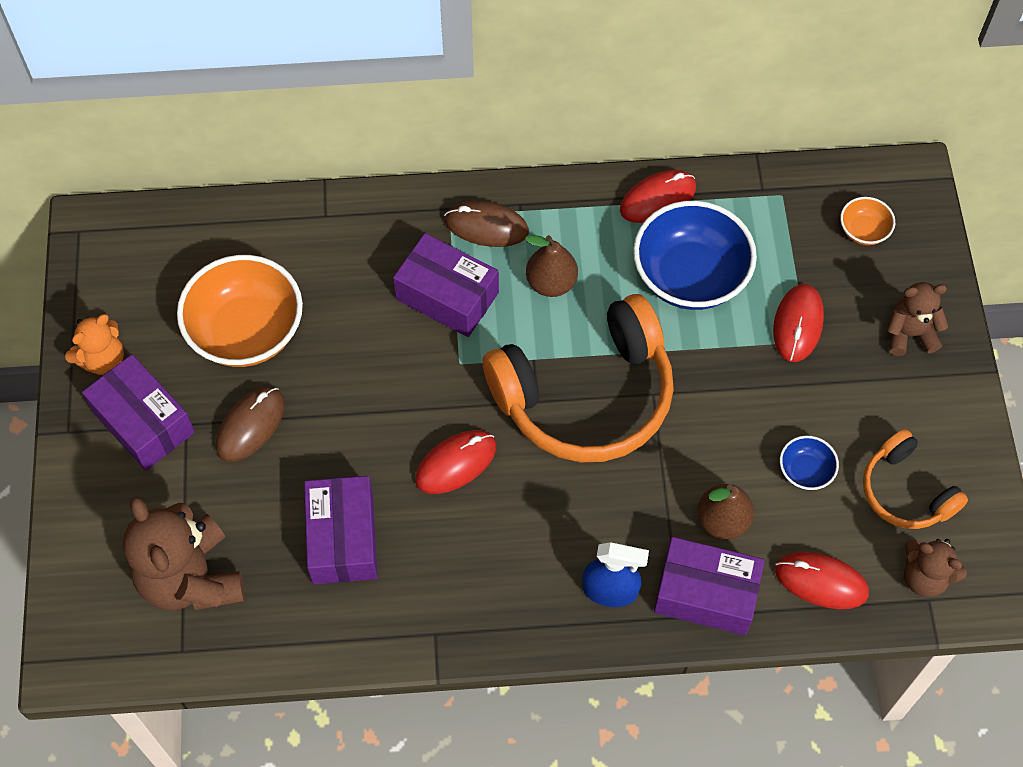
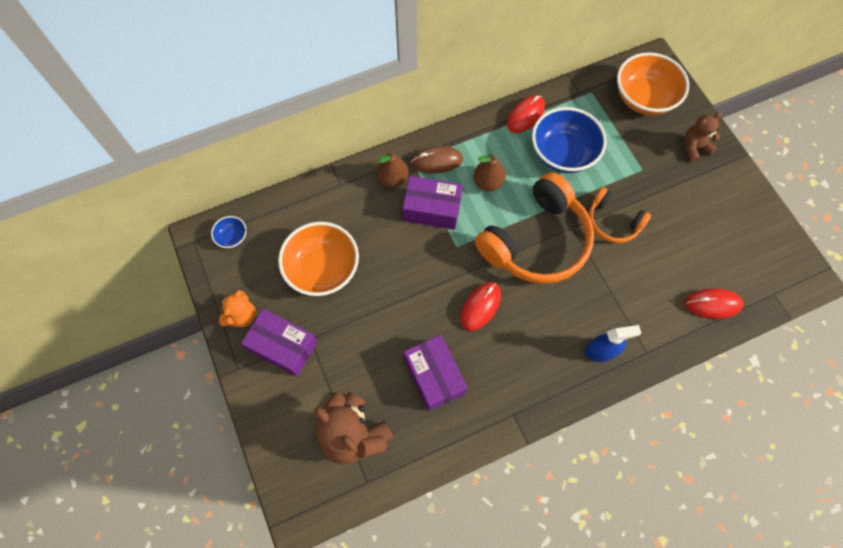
camera: 20 degrees left, 5 degrees up
(250, 425) = (349, 326): brown mouse -> none
(706, 594) = (654, 334): purple box -> none
(722, 520) = (644, 288): brown pear -> brown pear (393, 179)
(798, 324) = (633, 162): red mouse -> none
(805, 471) = (675, 243): blue bowl -> blue bowl (232, 237)
(863, 231) = (644, 98): orange bowl -> orange bowl, size x2.18
(906, 491) = (733, 236): orange headphones -> orange headphones (613, 222)
(924, 577) = (765, 281): brown teddy bear -> none

